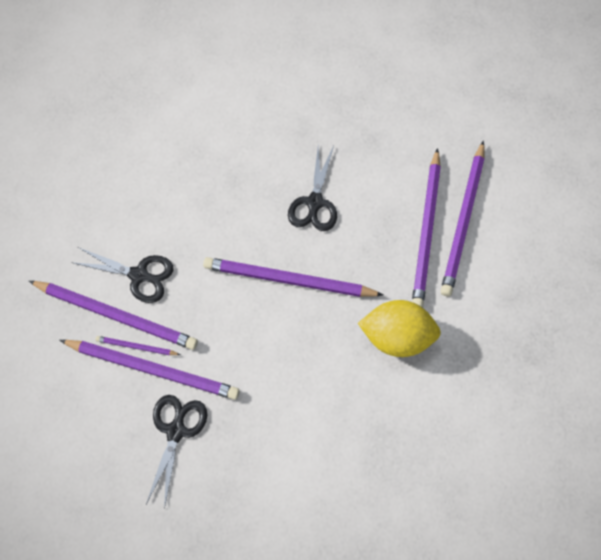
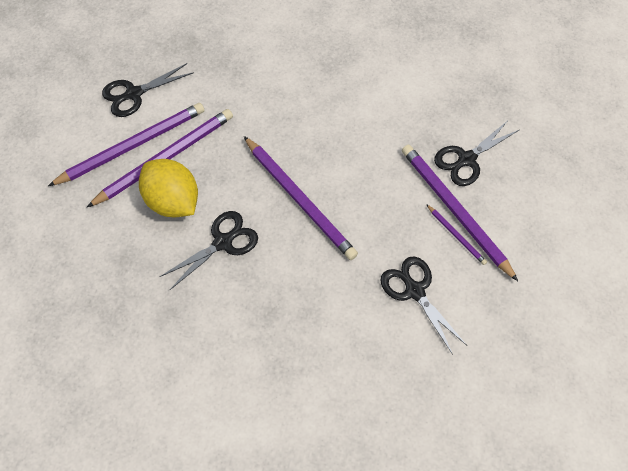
camera: 140 degrees left, 5 degrees down
(116, 315) = (456, 271): purple pencil -> none
(396, 336) = (261, 109): yellow lemon -> yellow lemon (173, 201)
(516, 264) = (133, 94): none -> black scissors

